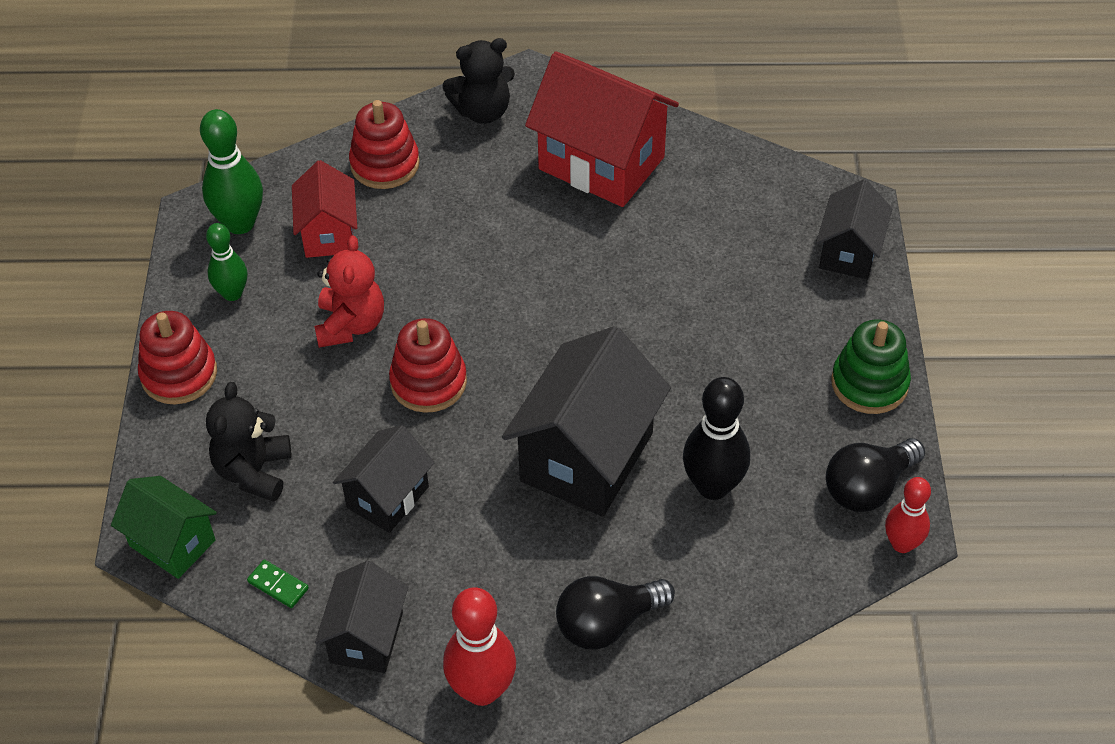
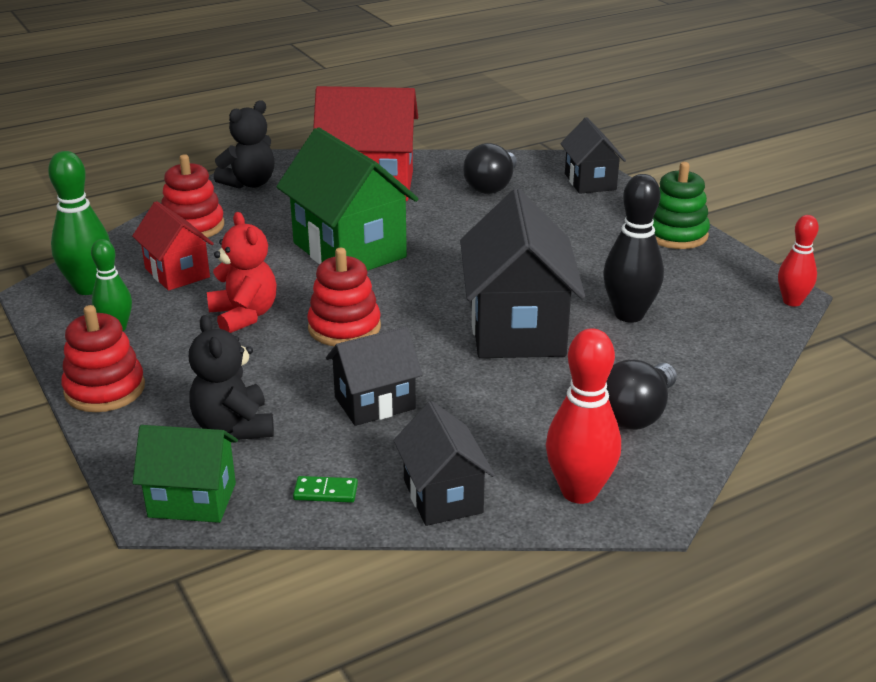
camera: 30 degrees left, 20 degrees down
(388, 497) = (375, 403): black house -> black house turned 60 degrees clockwise
(509, 266) = (349, 250): none -> green house
(868, 487) = (735, 282): black light bulb -> black light bulb (491, 186)

